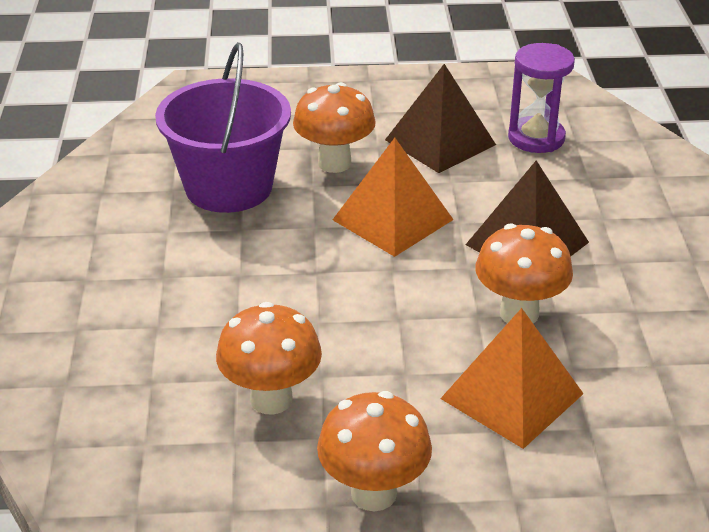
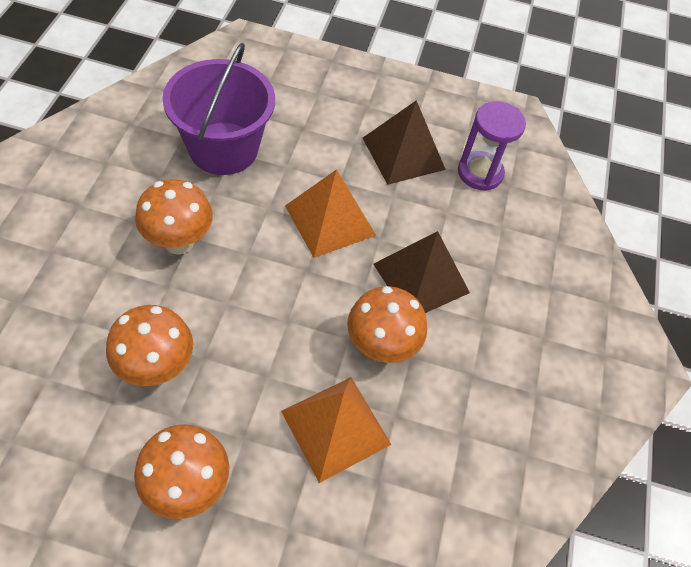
camera: 10 degrees right, 20 degrees up
(334, 163) = (313, 149): orange mushroom -> orange mushroom (179, 242)

